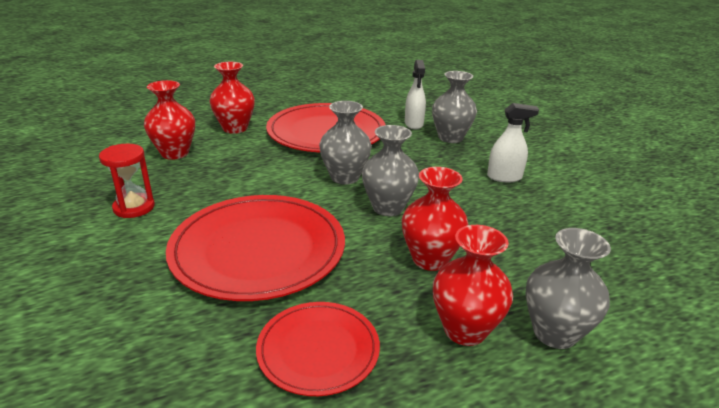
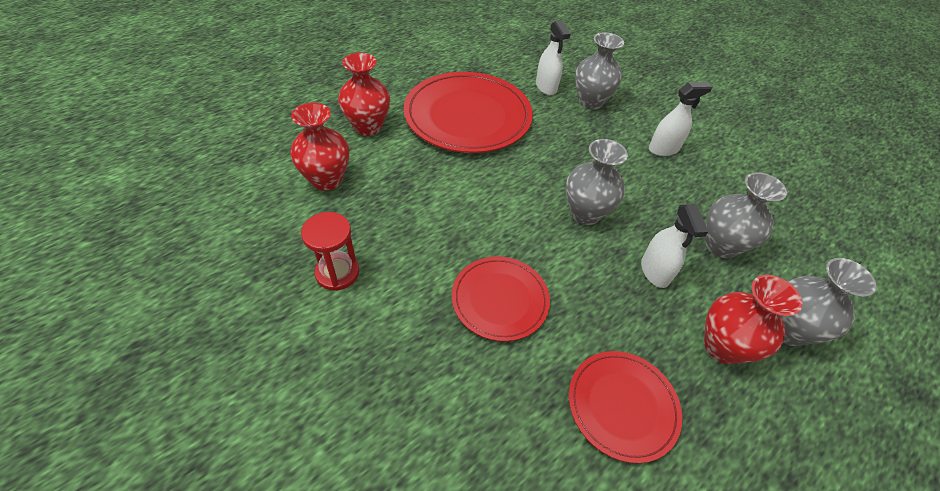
camera: 20 degrees left, 20 degrees up
(258, 249) = (500, 299): red plate -> red plate, size x0.56
(344, 177) = (523, 180): grey vase -> grey vase (720, 246)
(430, 259) = (655, 271): red vase -> white spray bottle

